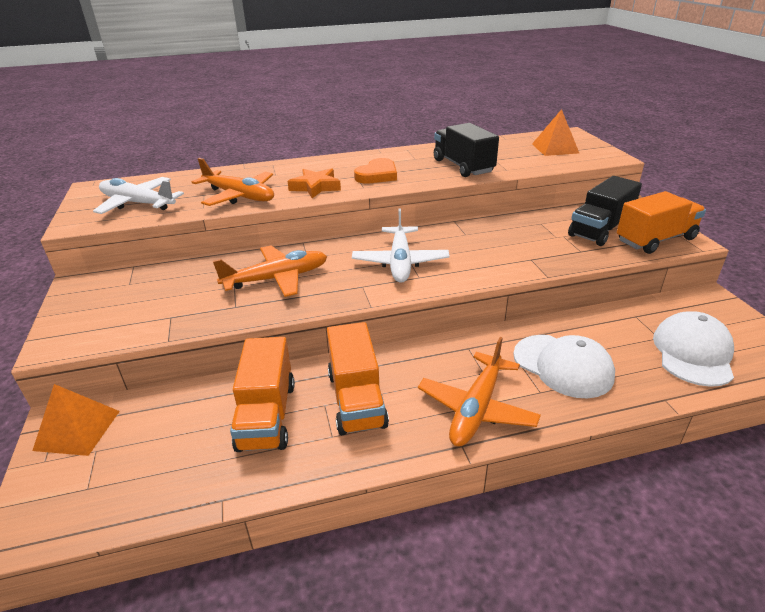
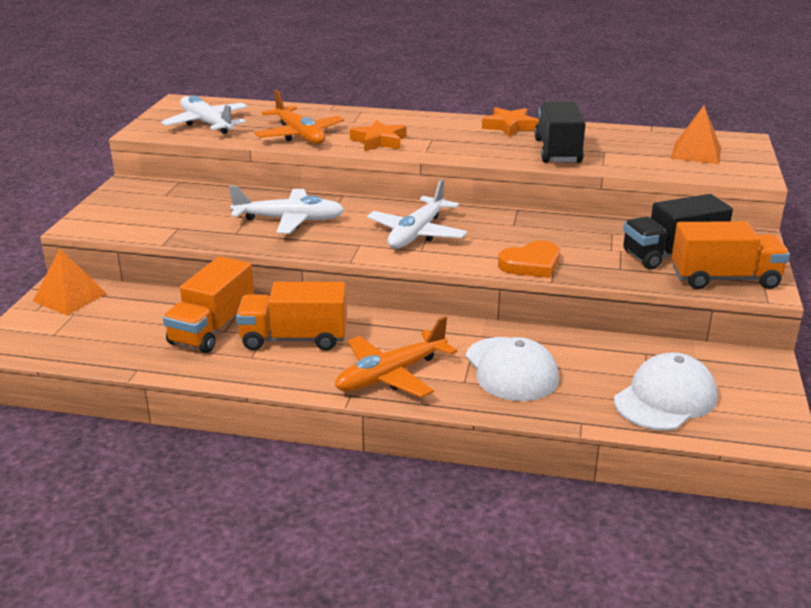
camera: 25 degrees right, 5 degrees down
(276, 279) = (289, 220): orange plane -> white plane
(356, 399) = (294, 339): orange truck -> orange truck turned 75 degrees clockwise
(377, 175) = (454, 142): orange heart -> orange heart (531, 264)
(404, 154) = (509, 126): none -> orange star

